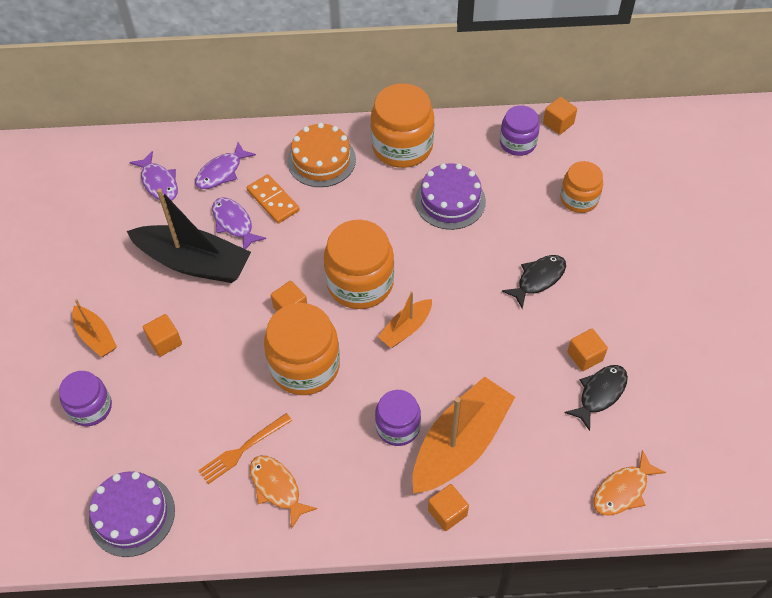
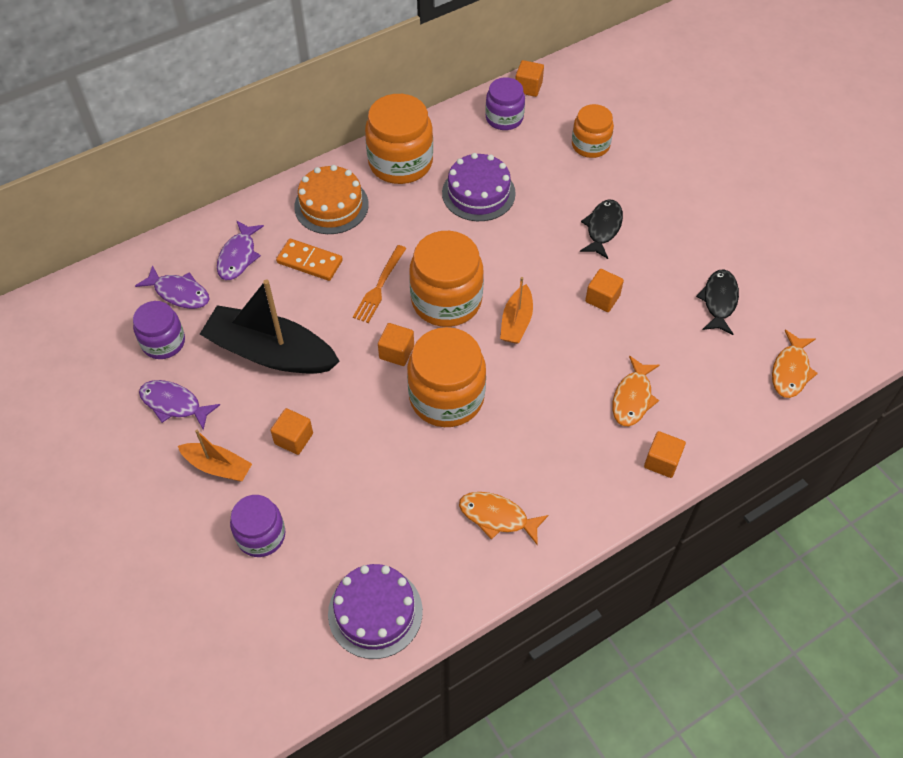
camera: 30 degrees left, 0 degrees up
(194, 262) = (270, 352): black boat -> black boat turned 150 degrees counterclockwise
(234, 223) = (285, 299): purple fish -> purple fish (174, 404)
(243, 449) = (441, 499): orange fork -> orange fork (379, 286)
(398, 427) = (568, 410): purple jar -> purple jar (163, 342)
(460, 444) = (633, 398): orange boat -> orange fish
(585, 356) = (685, 275): orange cube -> orange cube (602, 298)

